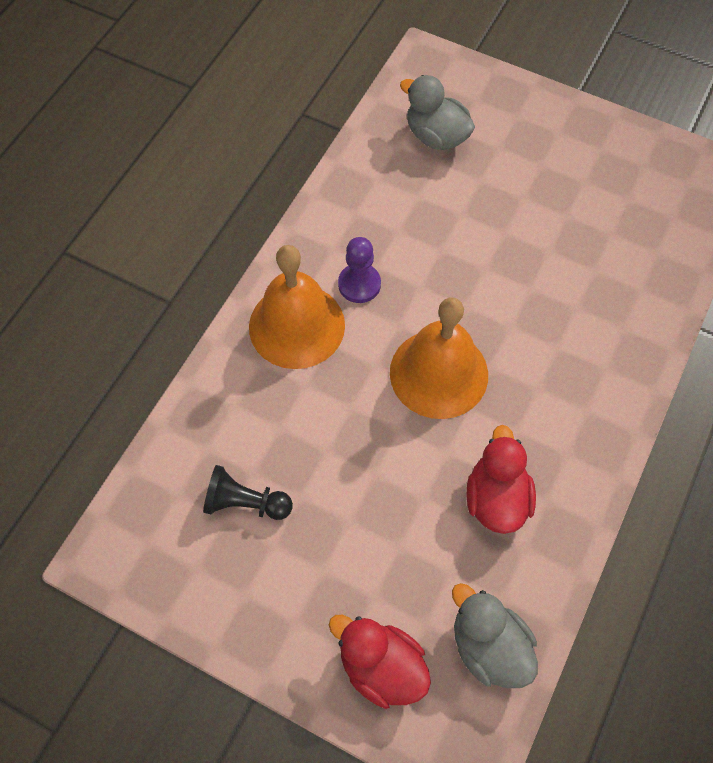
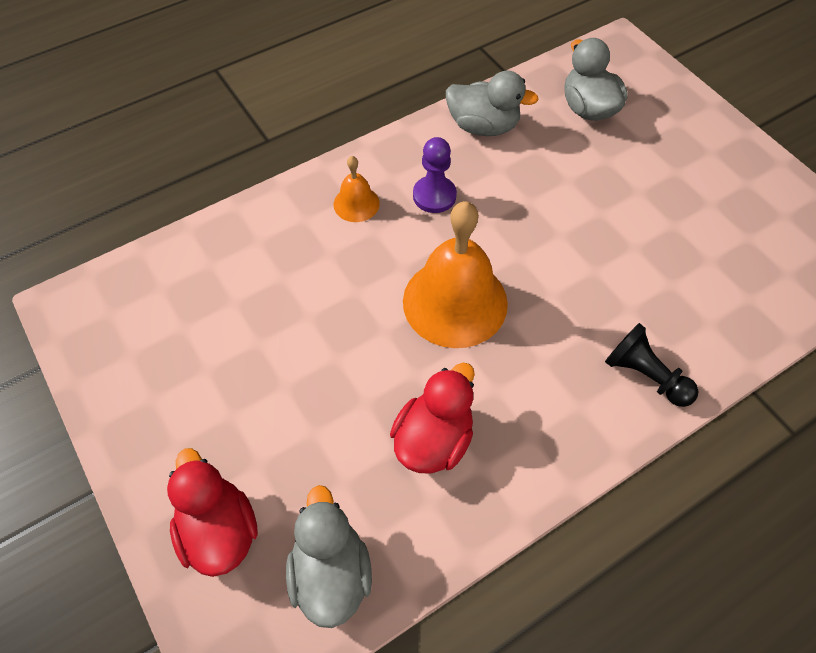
camera: 30 degrees right, 5 degrees down
(245, 502) = (209, 323): black pawn -> black pawn (645, 375)
(296, 325) = (356, 203): orange bell -> orange bell, size x0.48
(358, 196) = (483, 126): none -> grey duck

